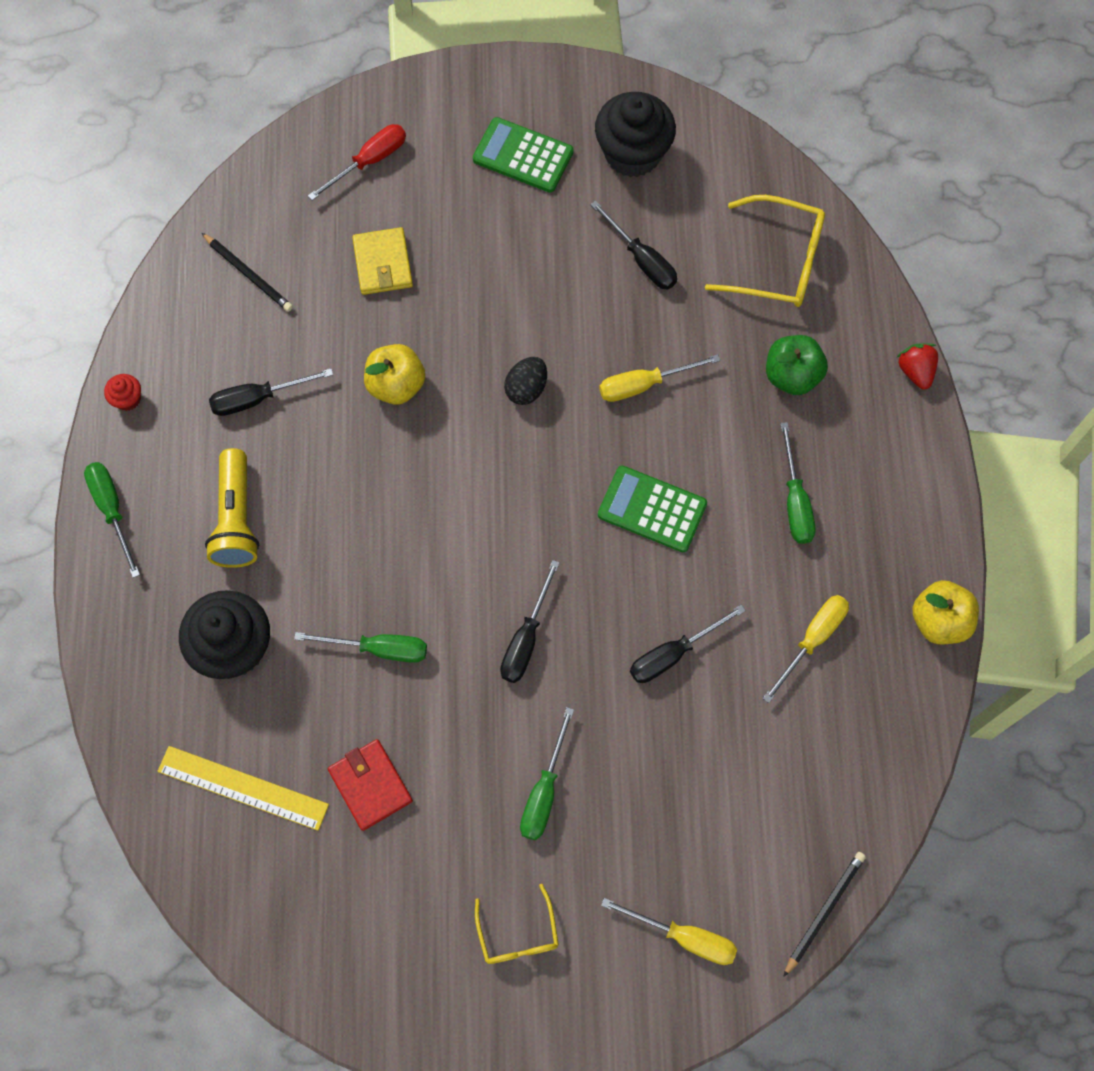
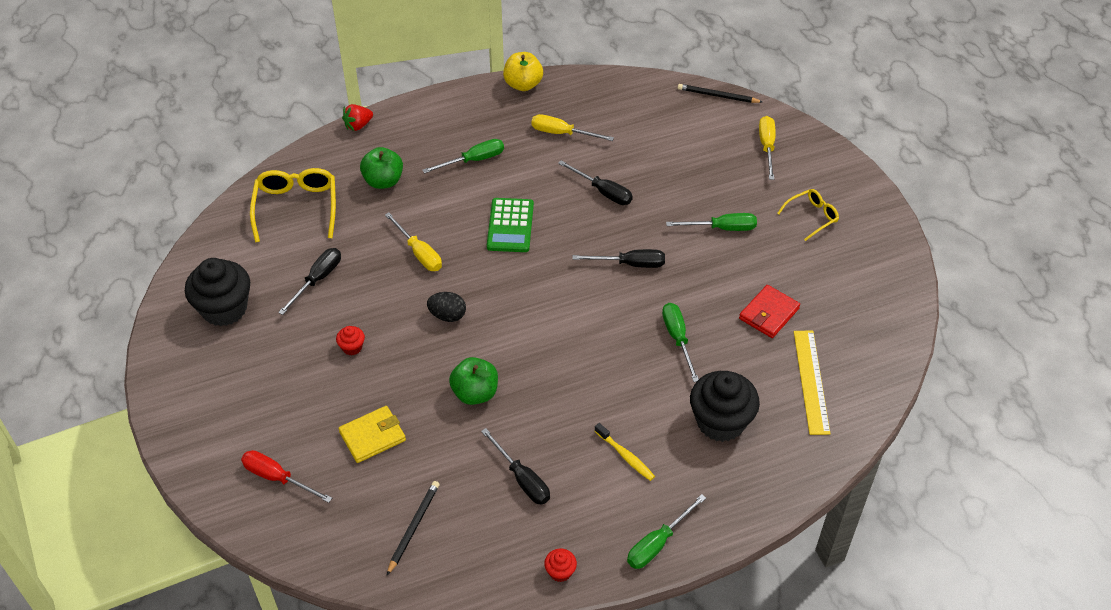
camera: 110 degrees left, 20 degrees down
(236, 519) = (625, 456): yellow flashlight -> yellow toothbrush
(396, 385) = (475, 393): yellow apple -> green apple
(519, 272) = (352, 347): none -> red cupcake
(523, 156) = (244, 375): green calculator -> none

